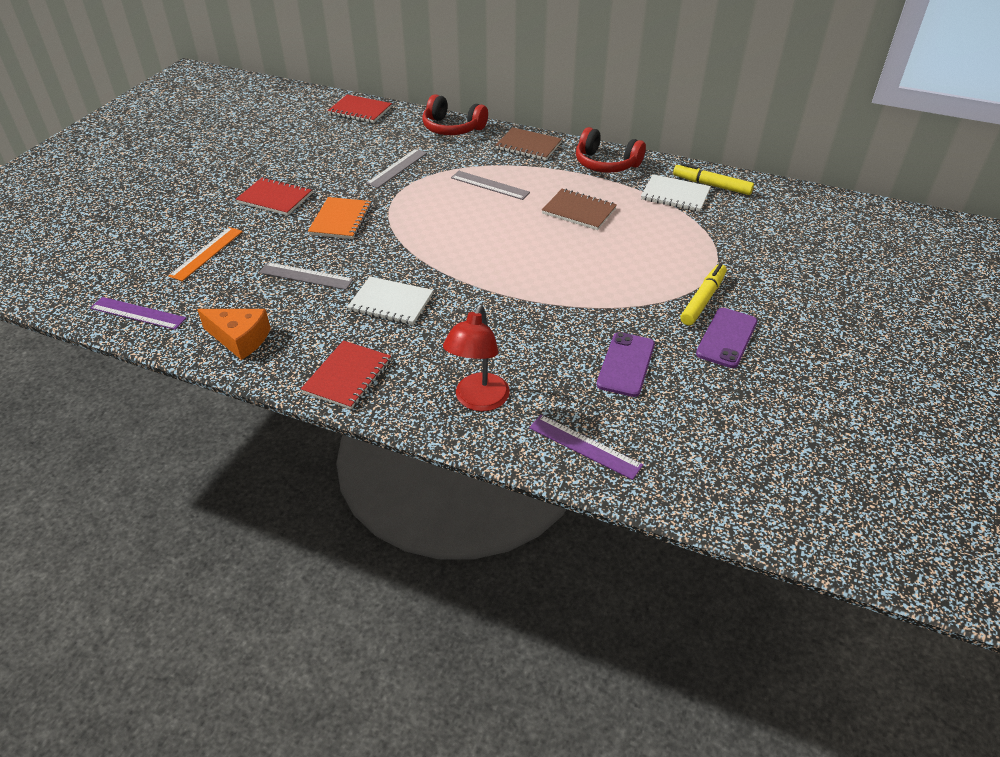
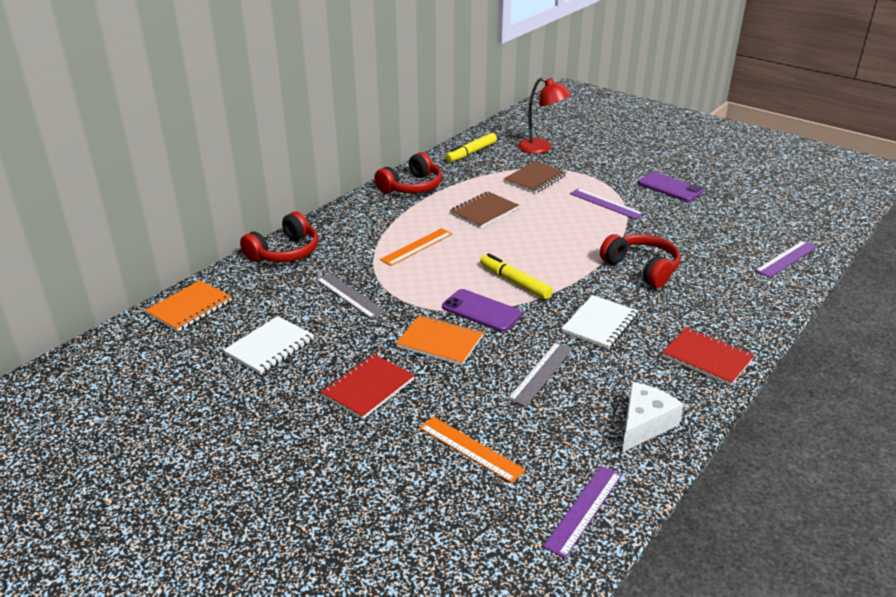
camera: 75 degrees left, 10 degrees down
(240, 339) = (644, 424): orange cheese -> white cheese
(360, 110) = (189, 308): red notebook -> orange notebook
(478, 401) = (739, 295): red lamp -> red lamp (541, 148)
(489, 185) = (416, 247): grey ruler -> orange ruler
(508, 324) = (642, 268): none -> red headphones
(528, 146) = (353, 216): brown notebook -> brown notebook (534, 179)
(626, 364) = (697, 228): purple phone -> purple phone (481, 311)
(647, 289) = (606, 204): none -> purple ruler
(675, 195) = (478, 169): white notebook -> white notebook (270, 347)
(703, 300) = (624, 186): yellow marker -> yellow marker (515, 282)

